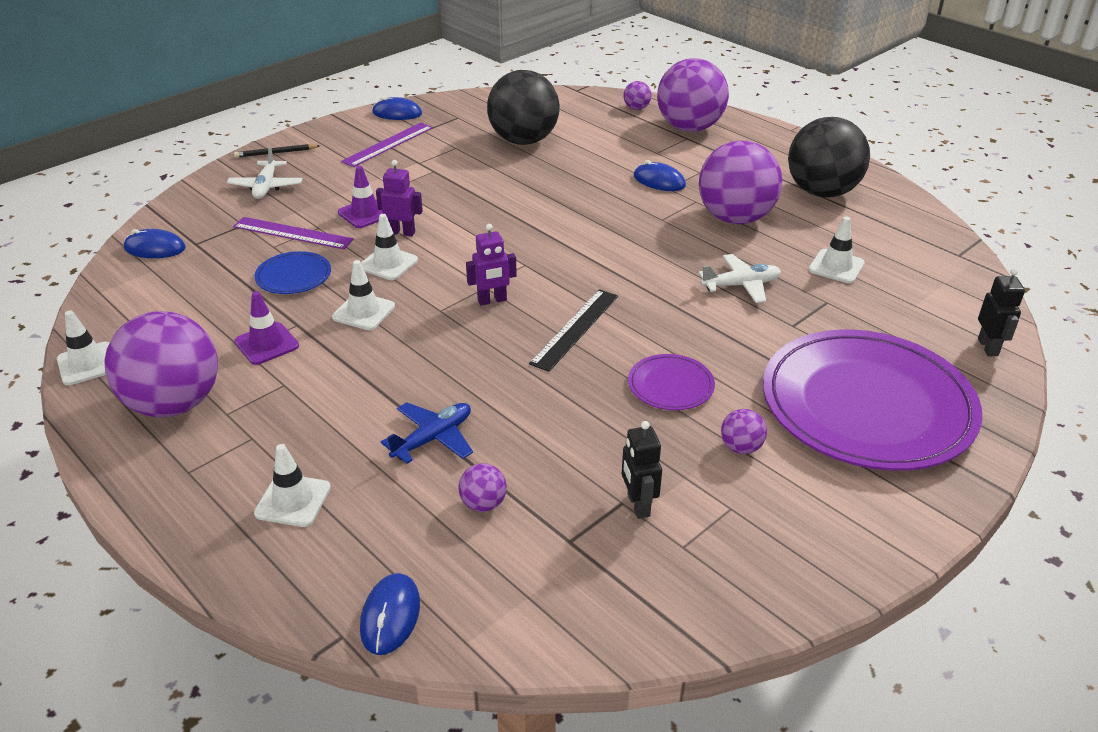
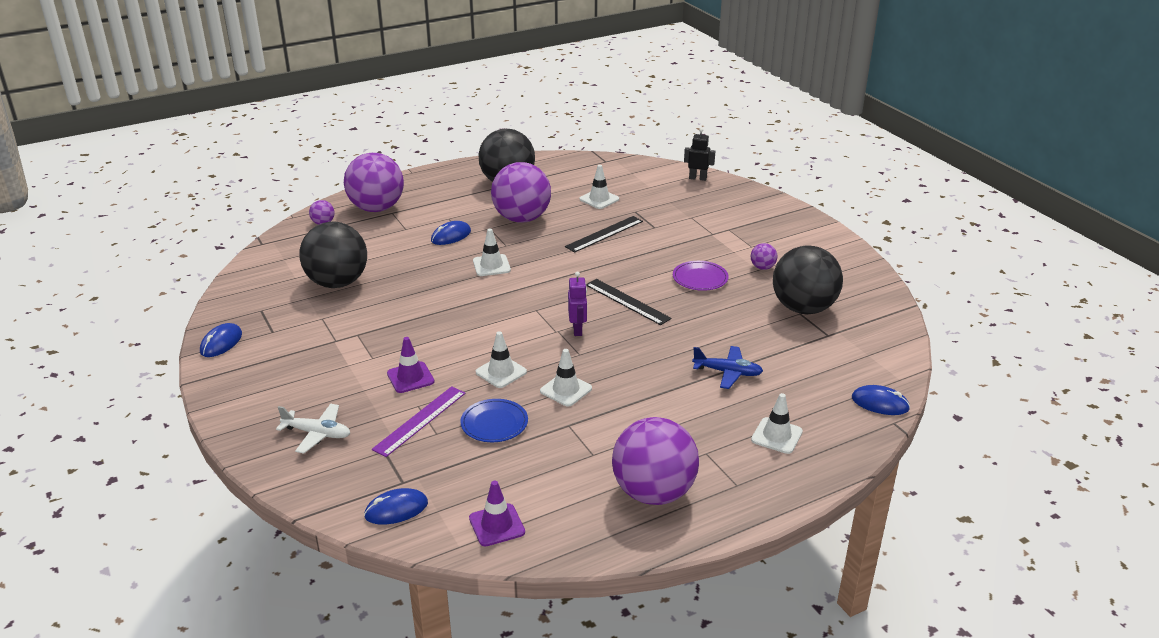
camera: 75 degrees left, 5 degrees down
(88, 364) = (579, 547): white traffic cone -> white traffic cone (491, 265)
(155, 248) = (396, 509): blue mouse -> blue mouse turned 45 degrees clockwise
(267, 344) = (590, 442): purple traffic cone -> purple traffic cone (497, 525)
(276, 153) = (247, 425): black pencil -> none
(388, 144) = (285, 354): purple ruler -> none
(402, 232) = (455, 361): purple robot -> none
(433, 438) = (727, 372): blue plane -> blue plane turned 135 degrees clockwise
(483, 504) = (793, 360): purple ball -> none
(638, 505) = (803, 308): black robot -> black ball
(741, 285) = (604, 234): white plane -> black ruler
(867, 405) = (736, 223): purple plate -> none

